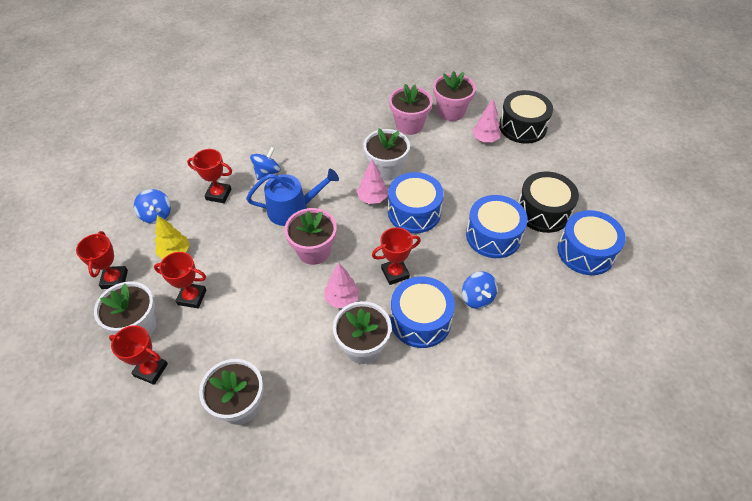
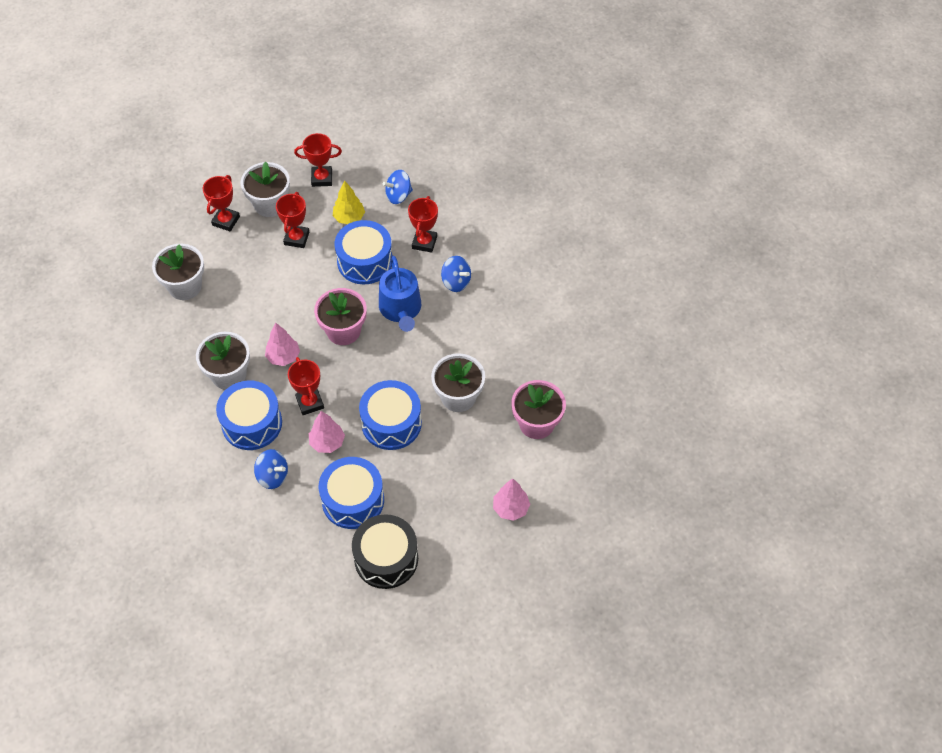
camera: 90 degrees right, 5 degrees up
(372, 198) = (413, 383): pink tree -> pink tree (327, 443)
(451, 112) = (563, 473): pink flower pot -> none
(477, 298) = (273, 476): blue spinning top -> blue spinning top turned 135 degrees counterclockwise
(522, 127) = (535, 557): black drum -> none
(586, 252) = (323, 594): blue drum -> blue drum (365, 261)

